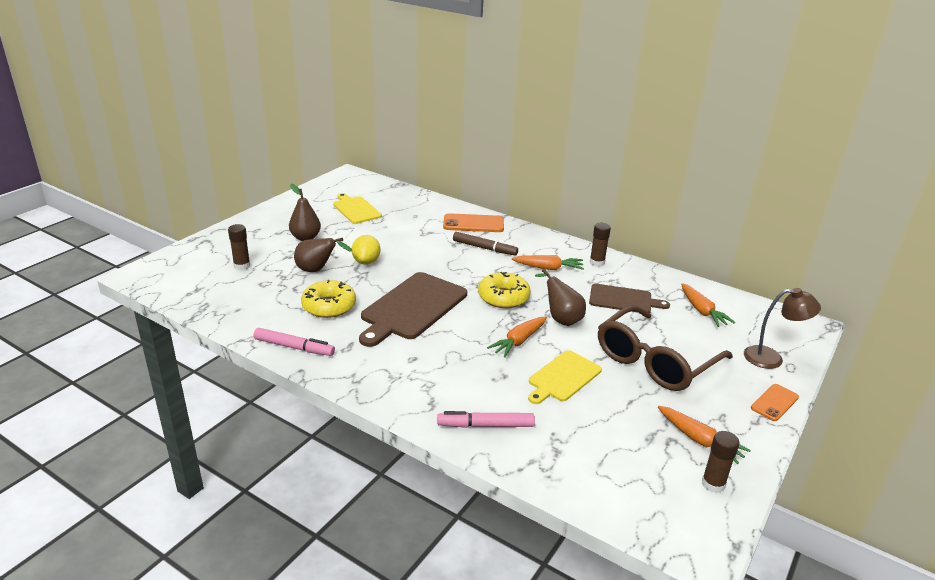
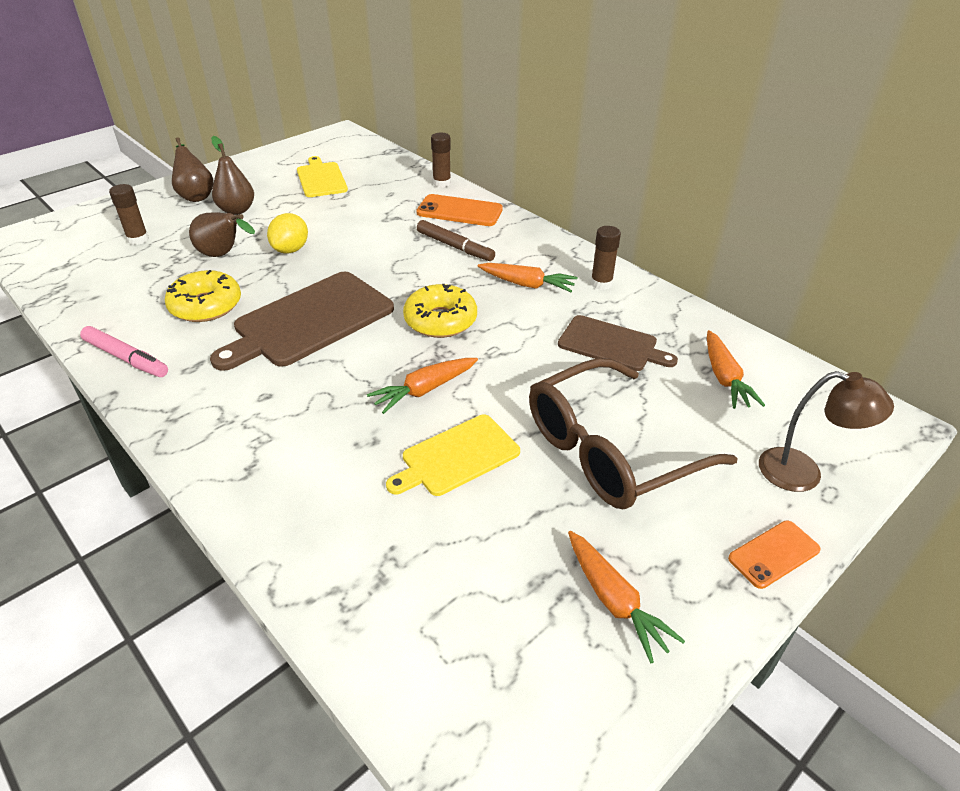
camera: 15 degrees right, 10 degrees up
(485, 425) = (302, 517): pink marker -> none
(561, 319) = (504, 363): brown pear -> brown pear (196, 196)
(713, 484) = (598, 689): brown glue stick -> brown glue stick (442, 183)

